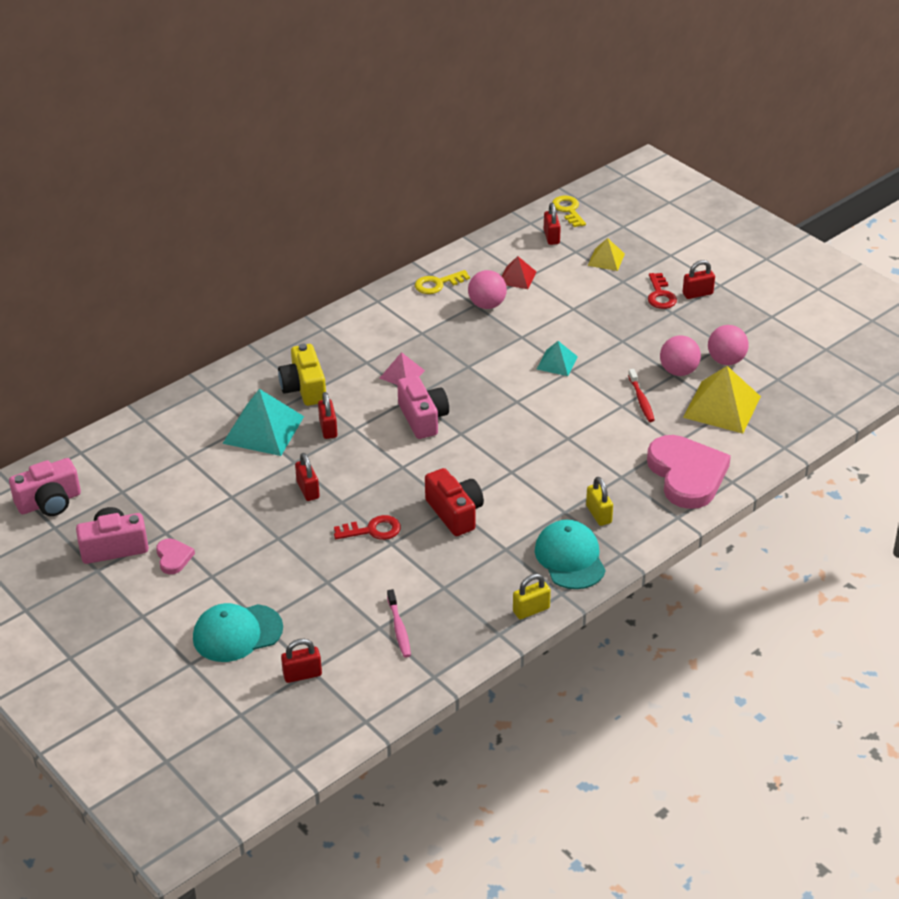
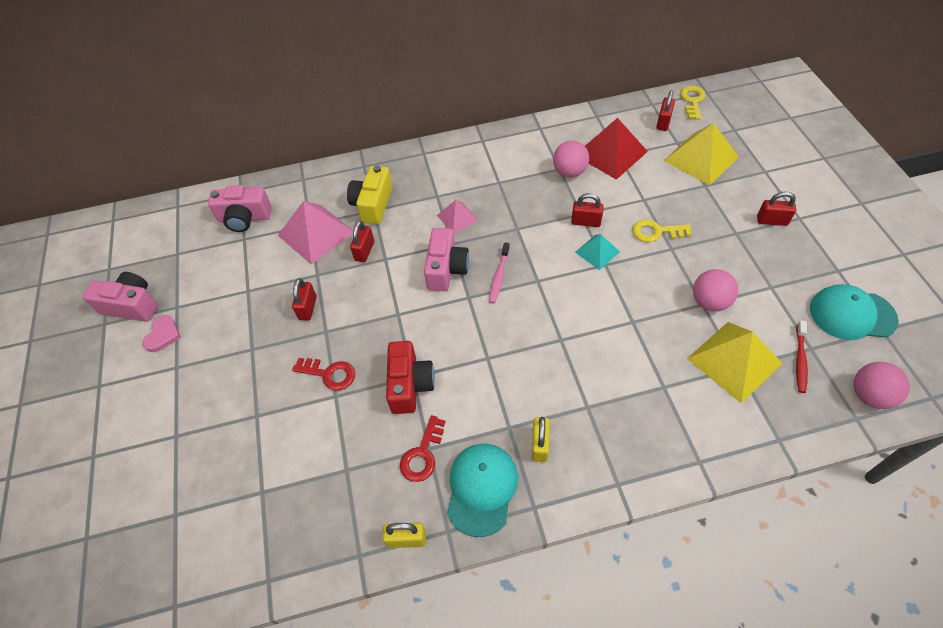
camera: 30 degrees right, 15 degrees up
(49, 502) = (123, 244): pink camera -> pink camera (244, 218)
(237, 633) = (149, 440): turquoise cap -> turquoise cap (852, 314)
(263, 429) = (316, 233): turquoise pyramid -> pink pyramid
(302, 674) = (164, 516): red padlock -> red padlock (585, 222)
(399, 628) = (277, 501): pink toothbrush -> pink toothbrush (499, 276)
(438, 284) = (540, 139): yellow key -> yellow key (656, 232)
(517, 277) = (611, 153): red pyramid -> red pyramid, size x1.81
(606, 259) = (701, 158): yellow pyramid -> yellow pyramid, size x1.81
(641, 400) = (655, 322): red toothbrush -> red toothbrush (800, 360)
(660, 295) = (734, 211): red key -> red key (422, 454)
(687, 475) = (655, 433): pink heart -> none
(726, 360) = (765, 306): pink ball -> pink ball (869, 395)

